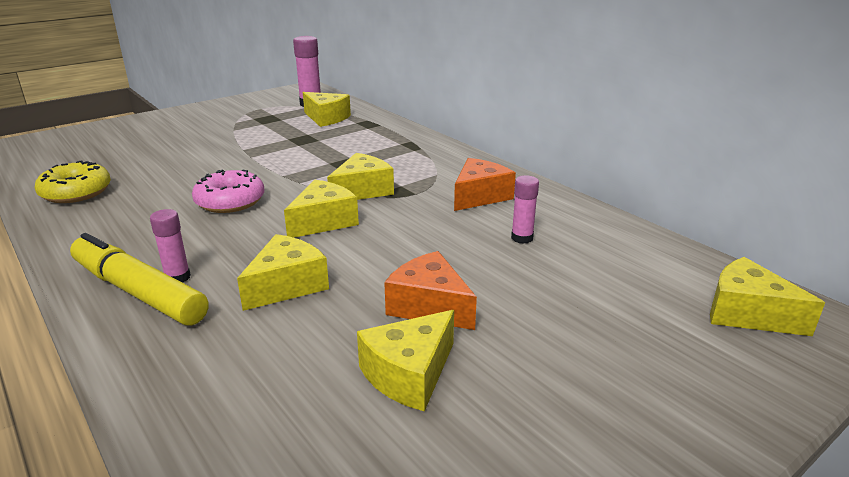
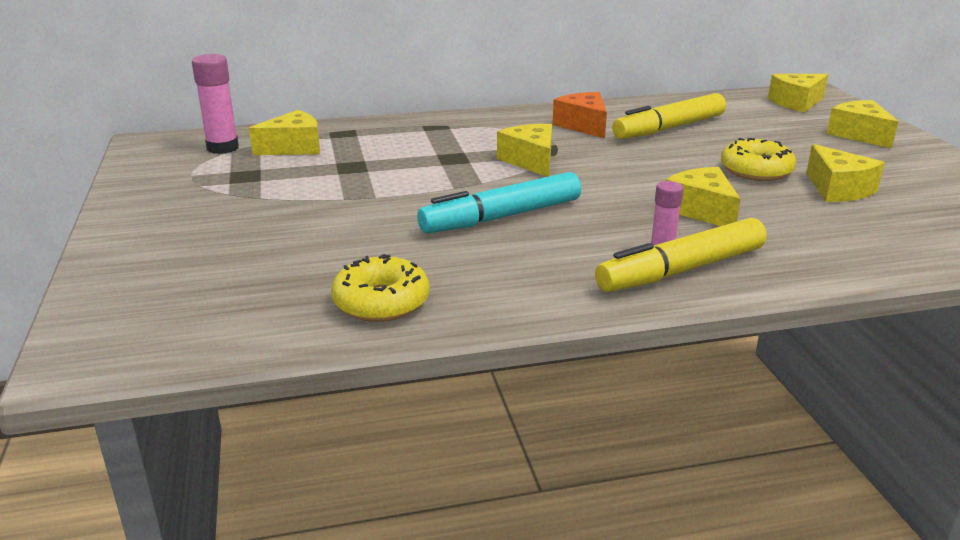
camera: 65 degrees left, 0 degrees up
(230, 201) = (501, 217): pink donut -> turquoise marker
(323, 221) = (587, 184): yellow cheese -> yellow cheese (859, 135)
(429, 306) = (756, 171): orange cheese -> yellow donut
(522, 238) = (669, 128): pink glue stick -> yellow marker

